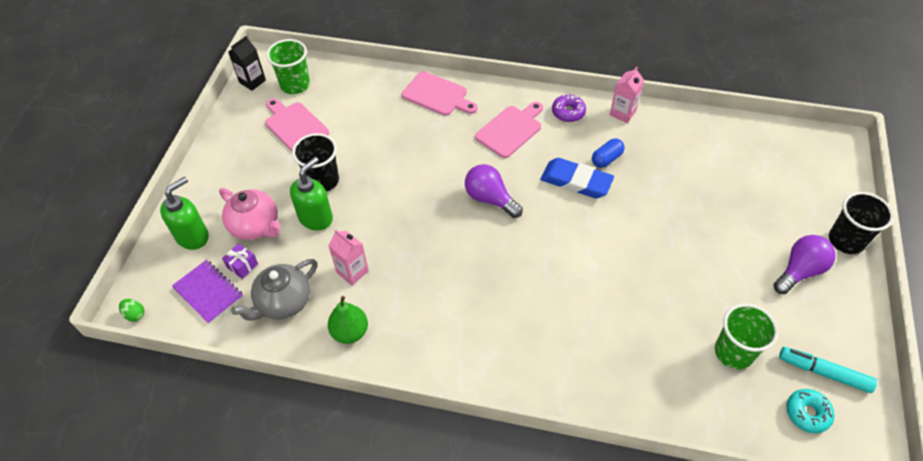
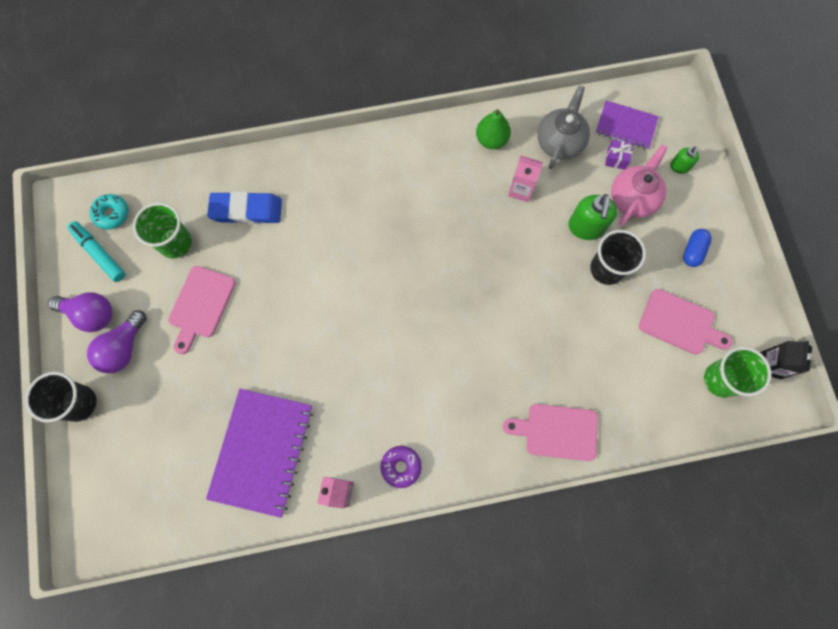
camera: 155 degrees right, 20 degrees up
(135, 314) = (668, 88): green egg -> none
(193, 236) = (679, 167): green soap dispenser -> green soap dispenser, size x0.56
(256, 226) = (633, 198): pink teapot -> pink teapot turned 105 degrees clockwise
(490, 199) = (436, 313): purple light bulb -> purple light bulb (91, 314)
(510, 130) = (453, 413): pink cutting board -> pink cutting board (201, 305)
(576, 181) = (360, 370): blue eraser -> blue eraser (246, 210)
(606, 159) = (338, 413): blue capsule -> blue capsule (693, 251)
(679, 155) = (262, 452): none -> purple notebook
(823, 372) = (99, 254): turquoise marker -> turquoise marker turned 135 degrees counterclockwise

